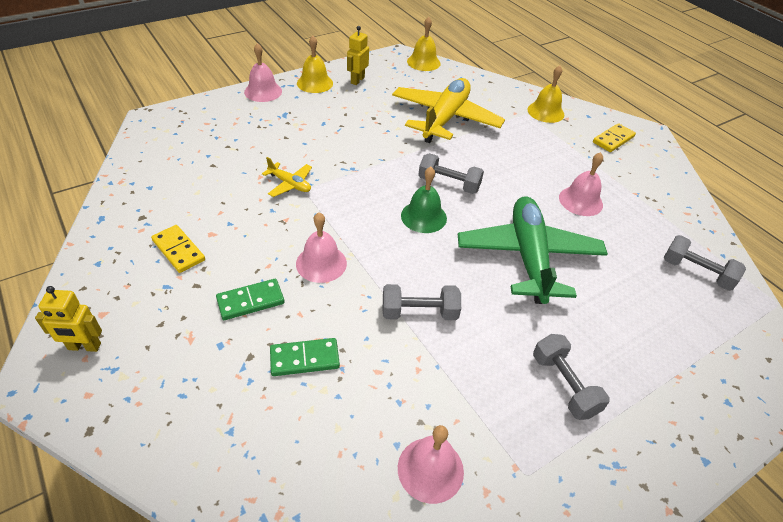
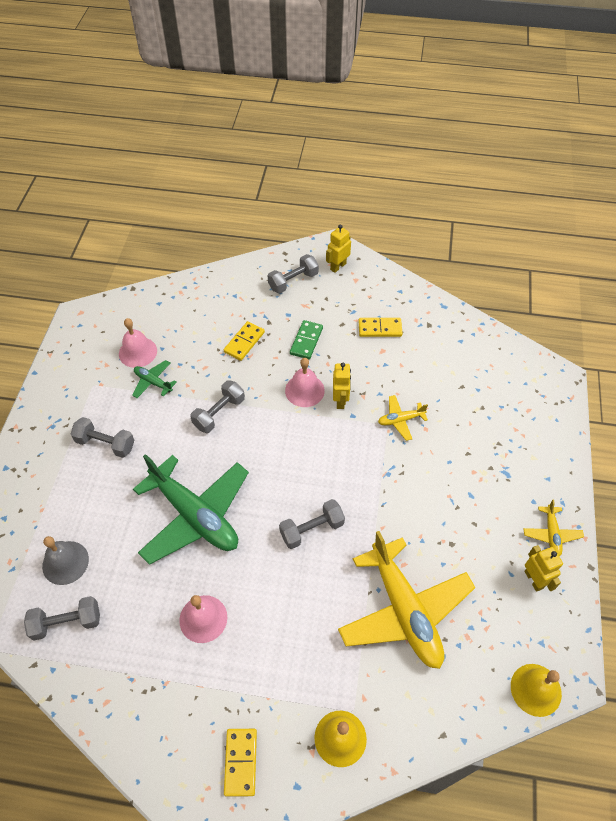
camera: 135 degrees right, 10 degrees up
(150, 379) = (293, 281): none -> grey dumbbell
(263, 91) = (560, 479): pink bell -> none
(304, 359) = (244, 342): green domino -> yellow domino
(307, 231) = (340, 400): none -> yellow robot
(315, 83) = (551, 534): yellow bell -> yellow plane
(423, 216) = (292, 480): green bell -> none
(451, 408) = (153, 382): none -> green plane
(675, 312) = (65, 562): none -> grey bell

